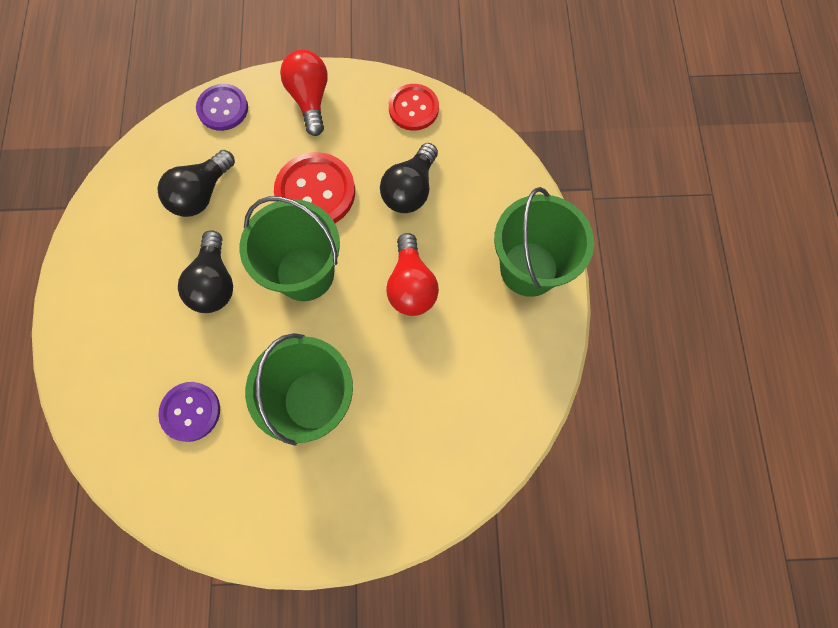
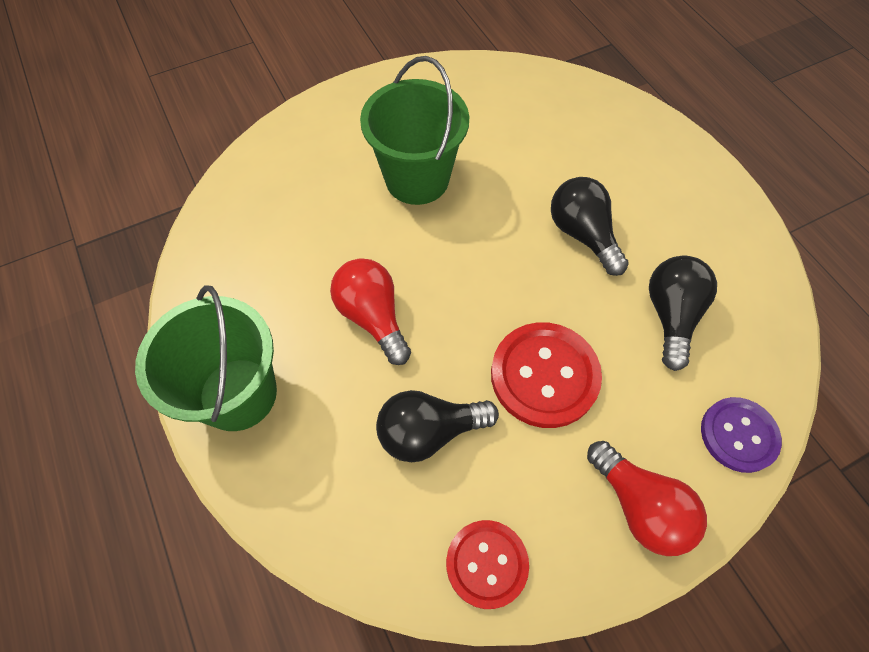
camera: 155 degrees right, 10 degrees down
(190, 412) = (522, 131): purple button -> none
(305, 273) = (497, 281): green bucket -> none
(410, 190) = (429, 431): black light bulb -> black light bulb turned 105 degrees counterclockwise

